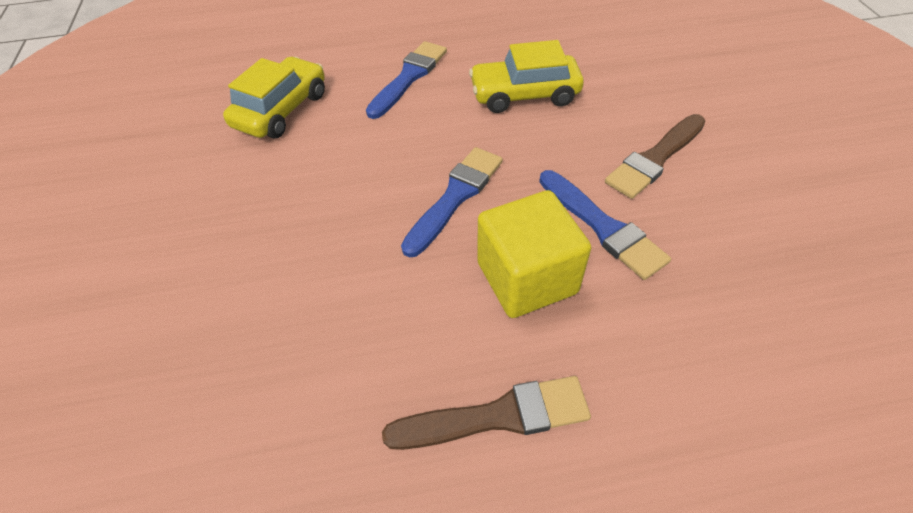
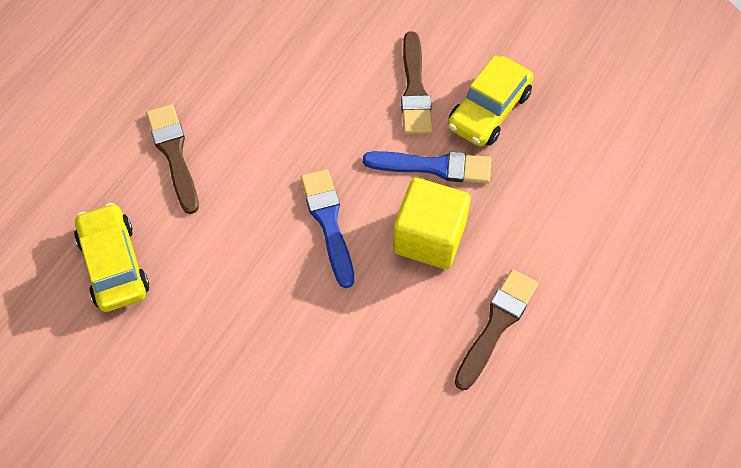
camera: 50 degrees left, 10 degrees up
(409, 77) = (174, 154): blue brush -> brown brush
(524, 94) = (277, 101): yellow car -> yellow car (488, 110)

